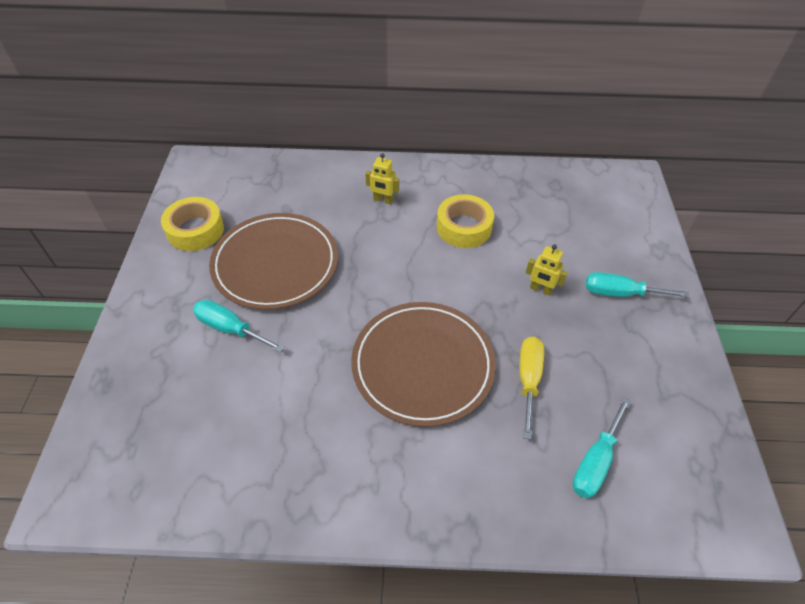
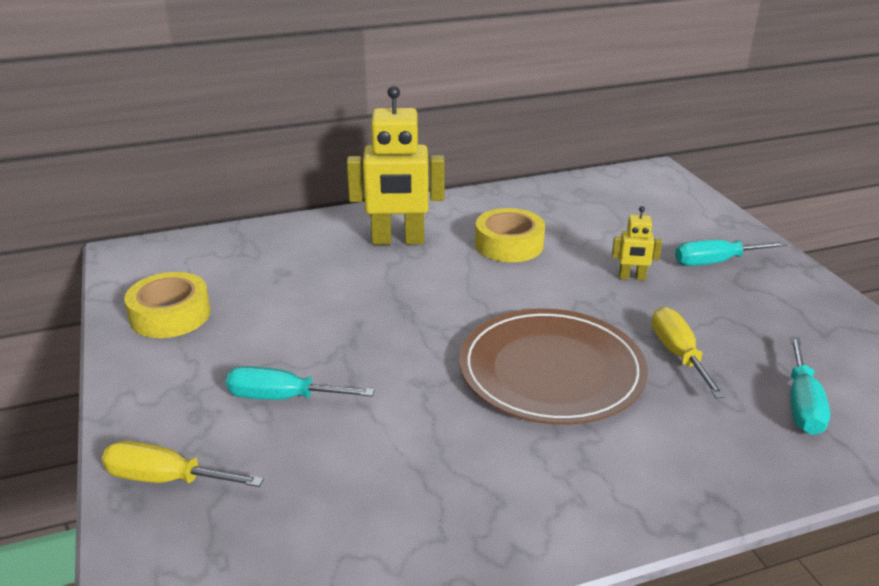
camera: 20 degrees left, 20 degrees down
(129, 374) = (166, 479): none -> yellow screwdriver
(275, 263) = (302, 323): brown plate -> none
(383, 200) = (398, 240): yellow robot -> yellow robot, size x2.16

